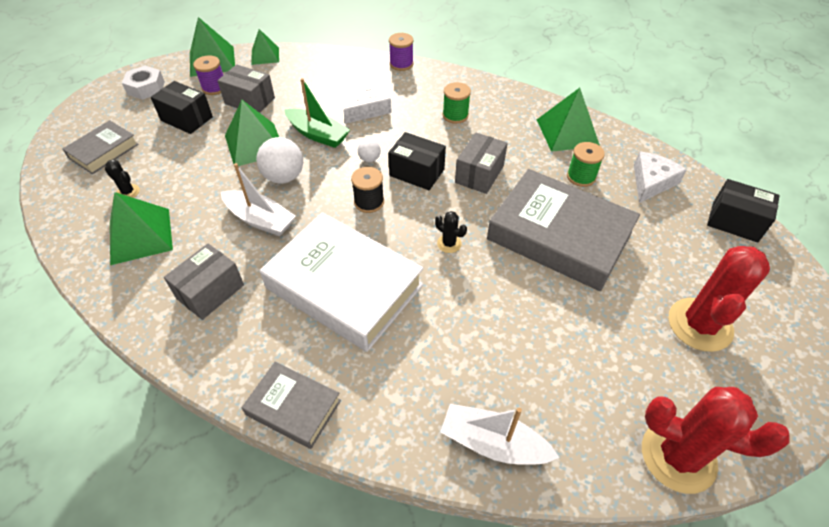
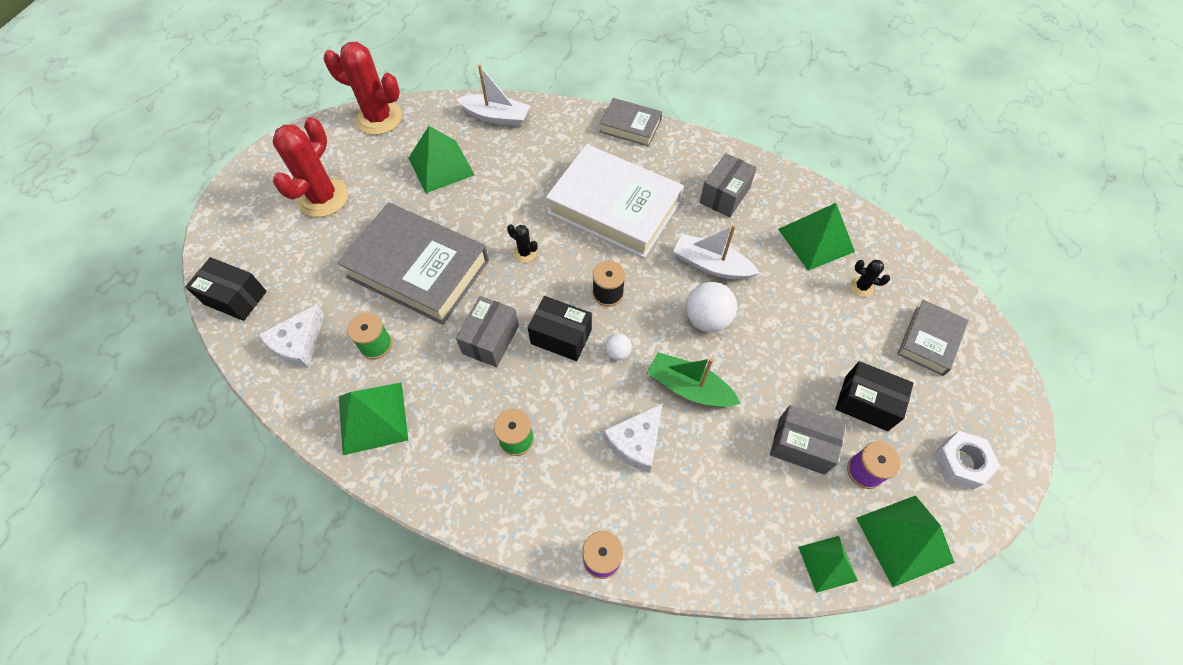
camera: 175 degrees right, 10 degrees up
(254, 144) = (760, 365): green pyramid -> green pyramid (441, 166)

